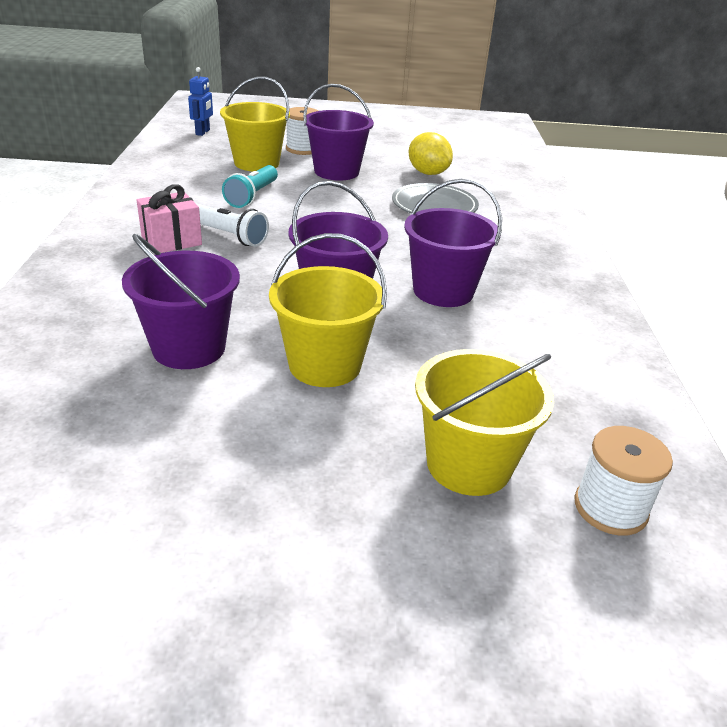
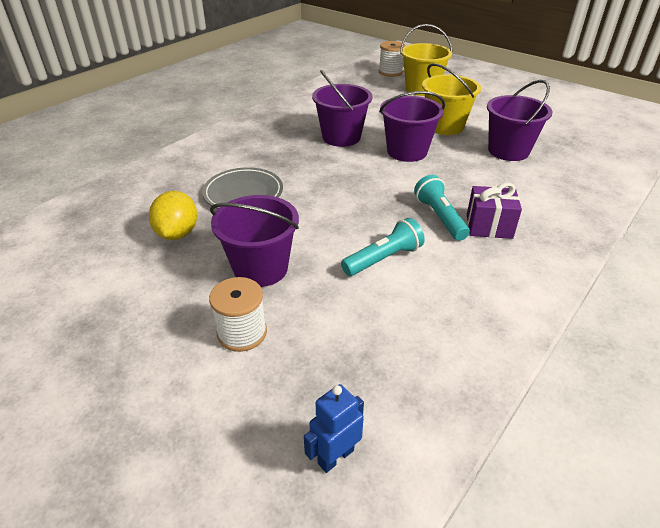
camera: 140 degrees left, 5 degrees up
(171, 241) = (489, 226): pink gift -> purple gift
(228, 235) = (440, 217): white flashlight -> turquoise flashlight
(256, 163) = (330, 319): yellow bucket -> none

